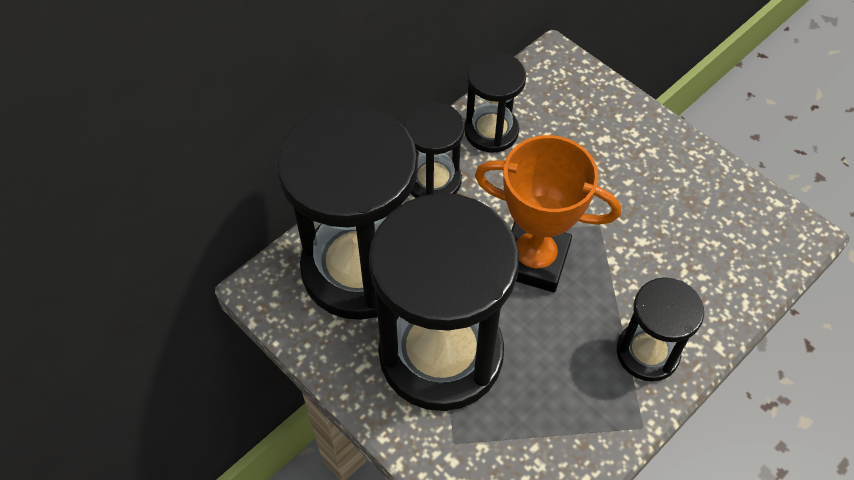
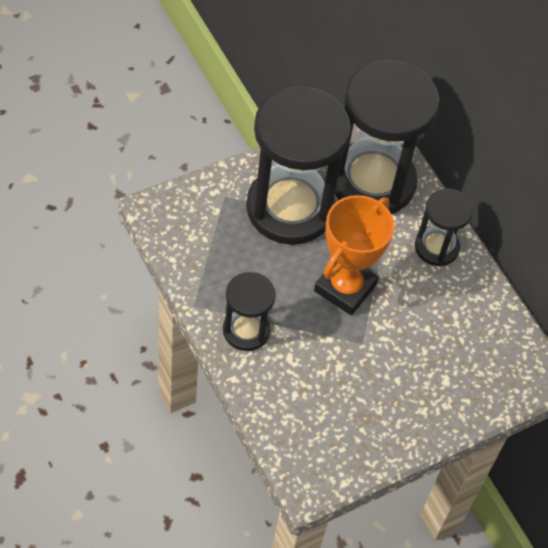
camera: 100 degrees right, 0 degrees up
(491, 131) = (474, 301): black hourglass -> none

